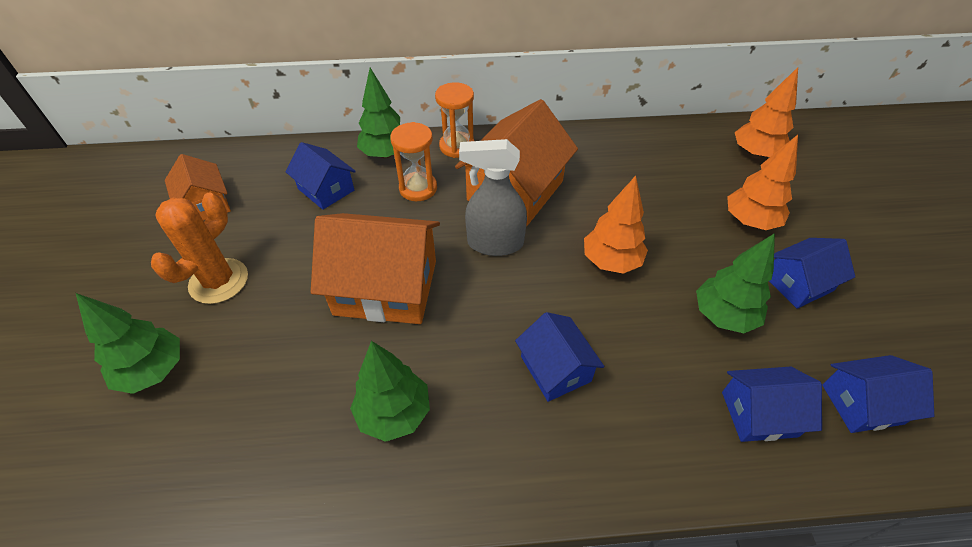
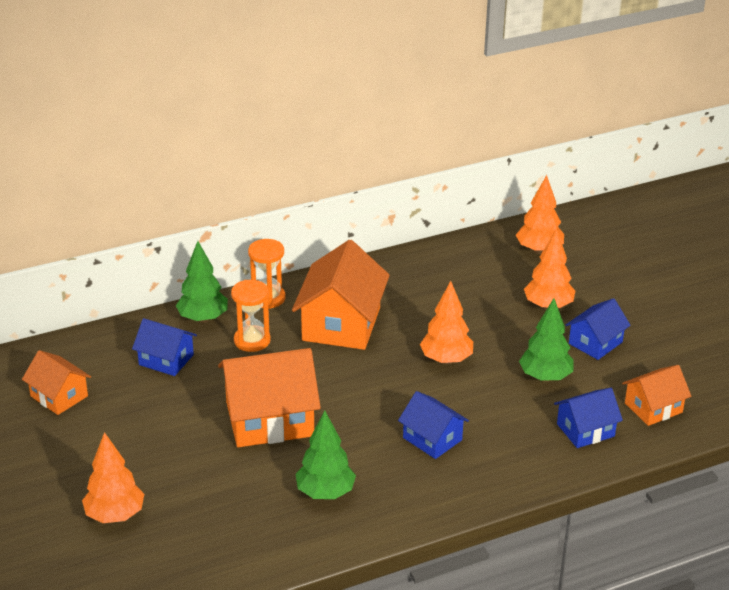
camera: 20 degrees left, 15 degrees down
(153, 371) = (115, 515): green tree -> orange tree
(219, 281) = (120, 448): orange cactus -> none
(494, 243) = (344, 368): grey spray bottle -> none
(862, 404) = (653, 408): blue house -> orange house

